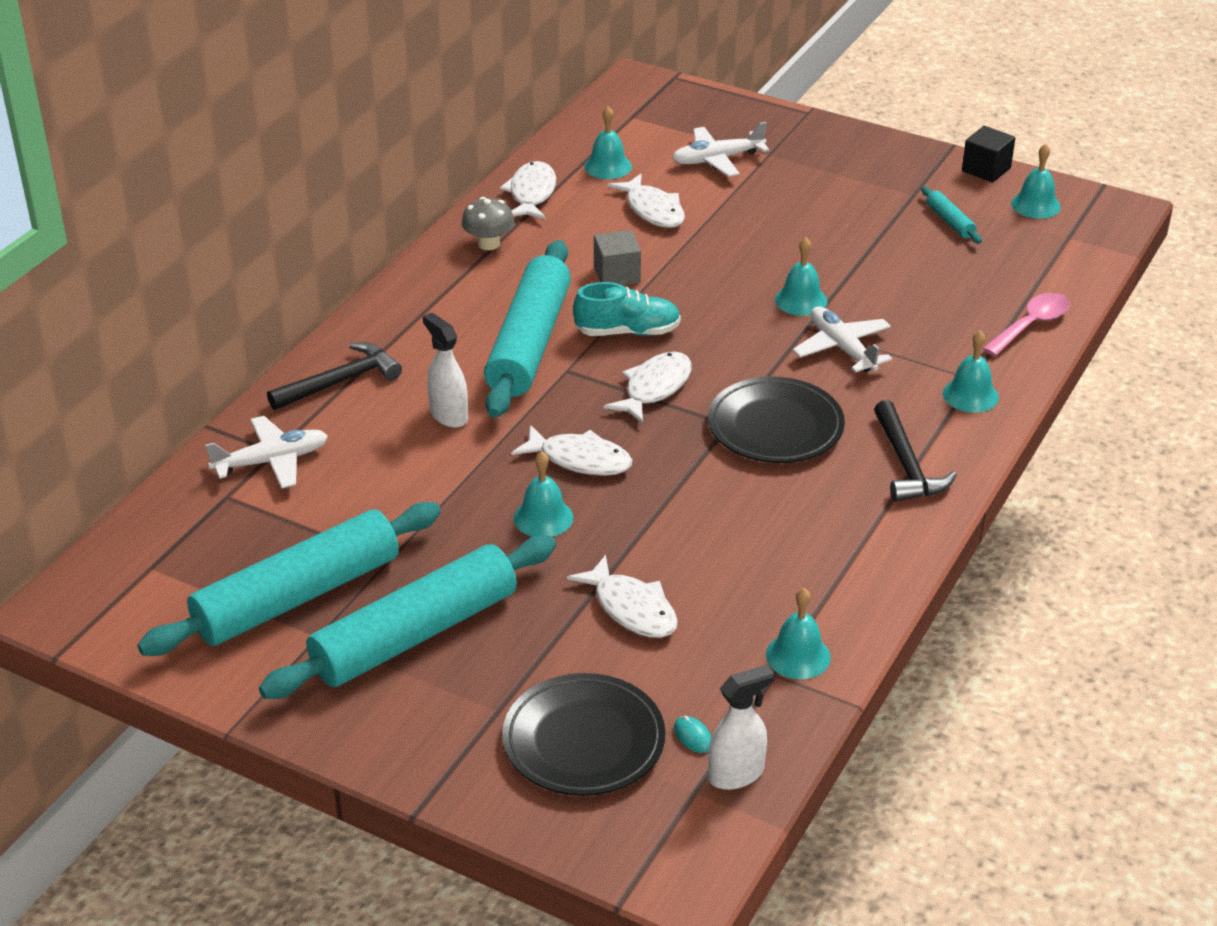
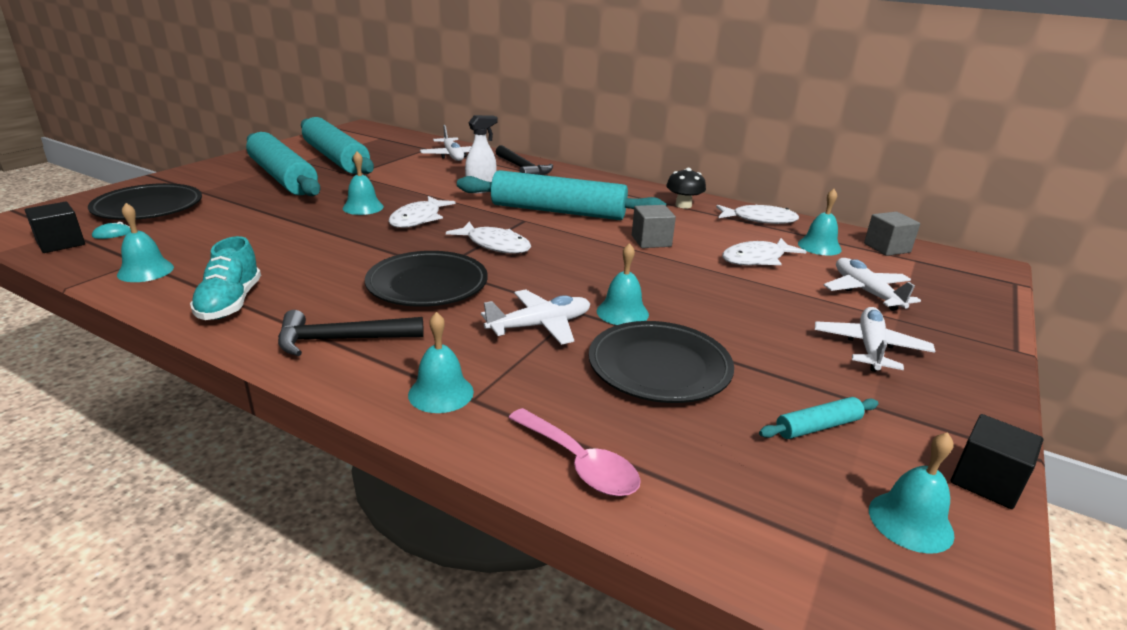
camera: 90 degrees right, 10 degrees down
(489, 244) = (683, 205): grey mushroom -> black mushroom
(603, 126) = (887, 248): none -> grey cube
(627, 332) = (571, 240): turquoise shoe -> turquoise shoe (230, 303)
(631, 609) = (252, 225): white fish -> none
(736, 774) = (61, 243): white spray bottle -> black cube
(826, 178) = (870, 347): none -> white plane
(893, 285) = (659, 367): none -> black plate

